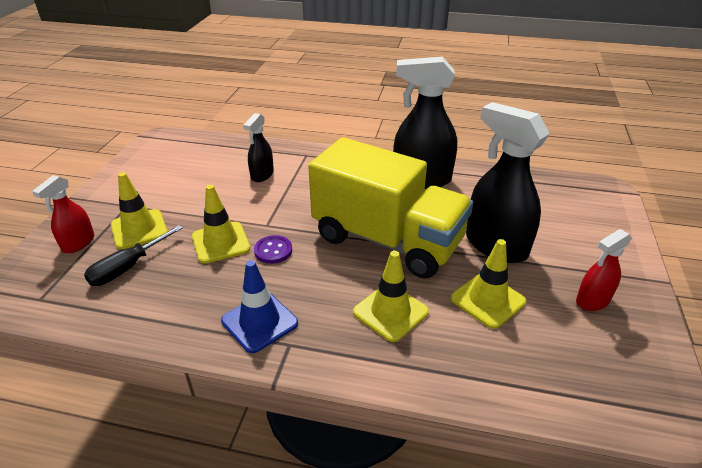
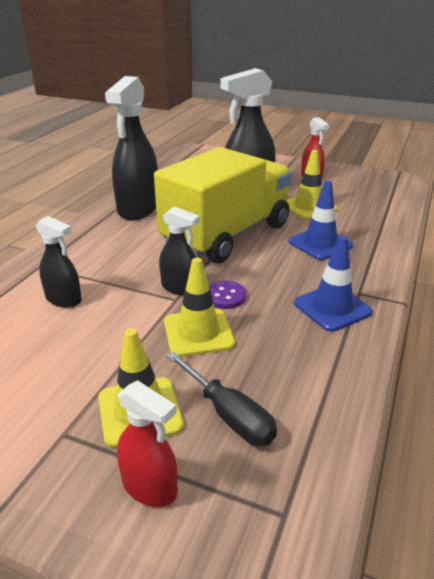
camera: 80 degrees left, 5 degrees down
(283, 224) = (180, 288): none -> black spray bottle
(390, 312) = (320, 244): yellow traffic cone -> blue traffic cone

